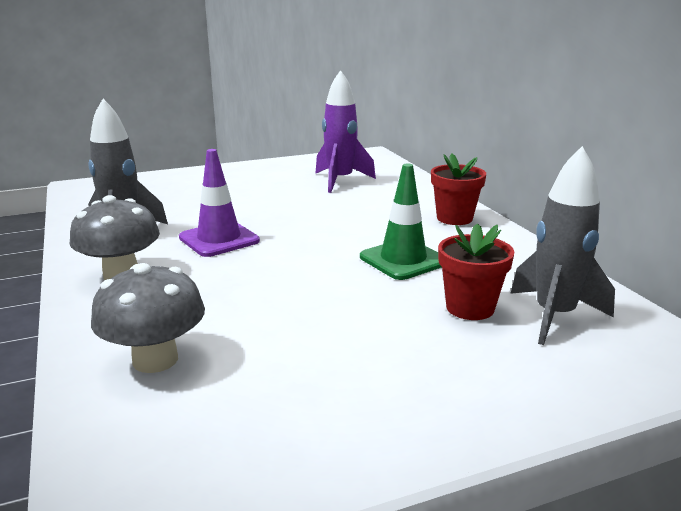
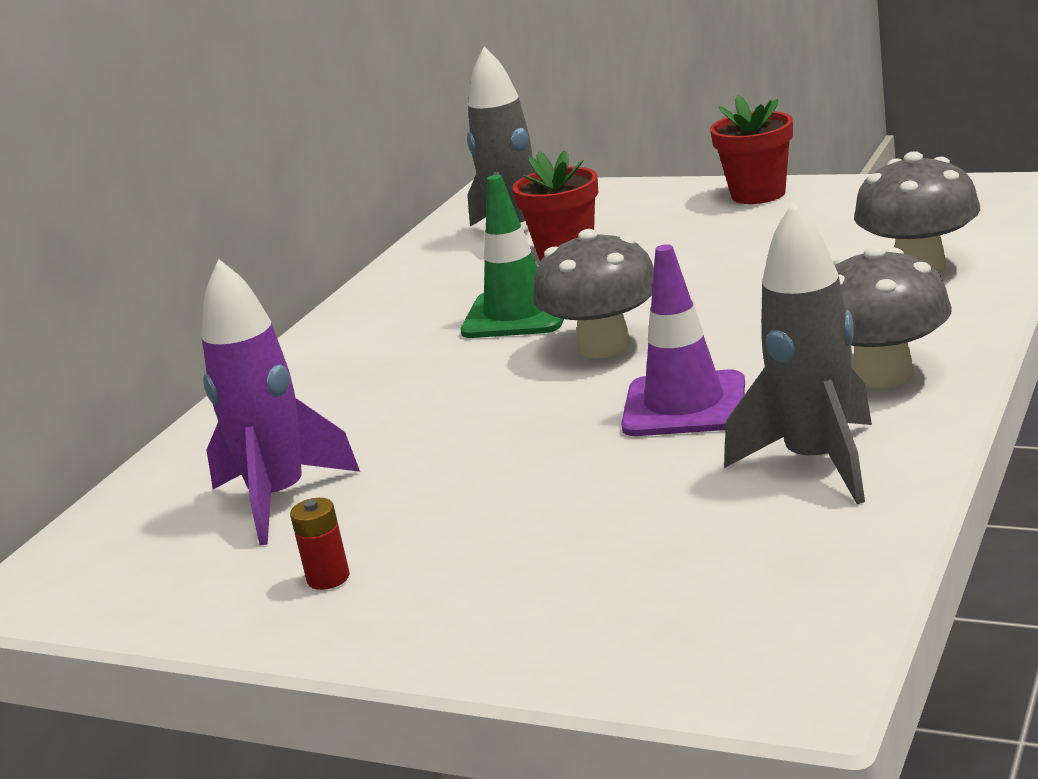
camera: 130 degrees left, 0 degrees up
(274, 172) = (328, 578): none -> red battery
(311, 255) = (604, 347): none -> grey mushroom
(454, 218) = (326, 359): red flower pot -> red flower pot (758, 194)

